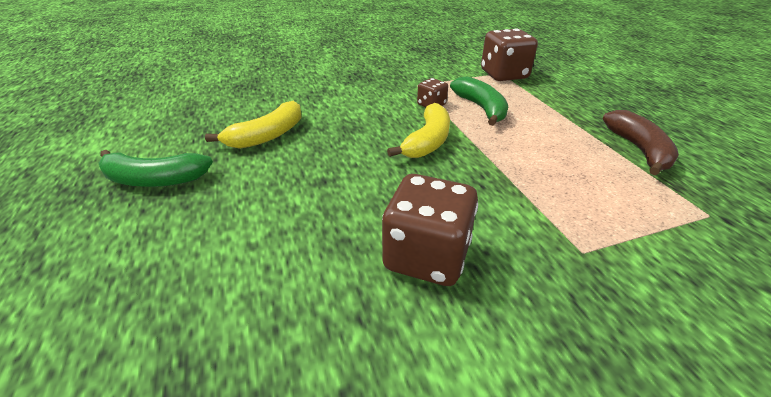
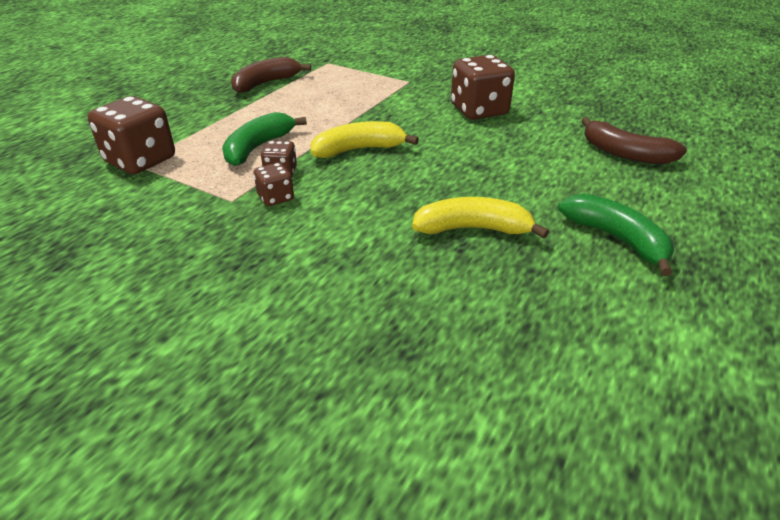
camera: 130 degrees left, 0 degrees up
(180, 299) = (625, 153): none -> brown banana
(402, 95) = (275, 198): none -> brown dice

